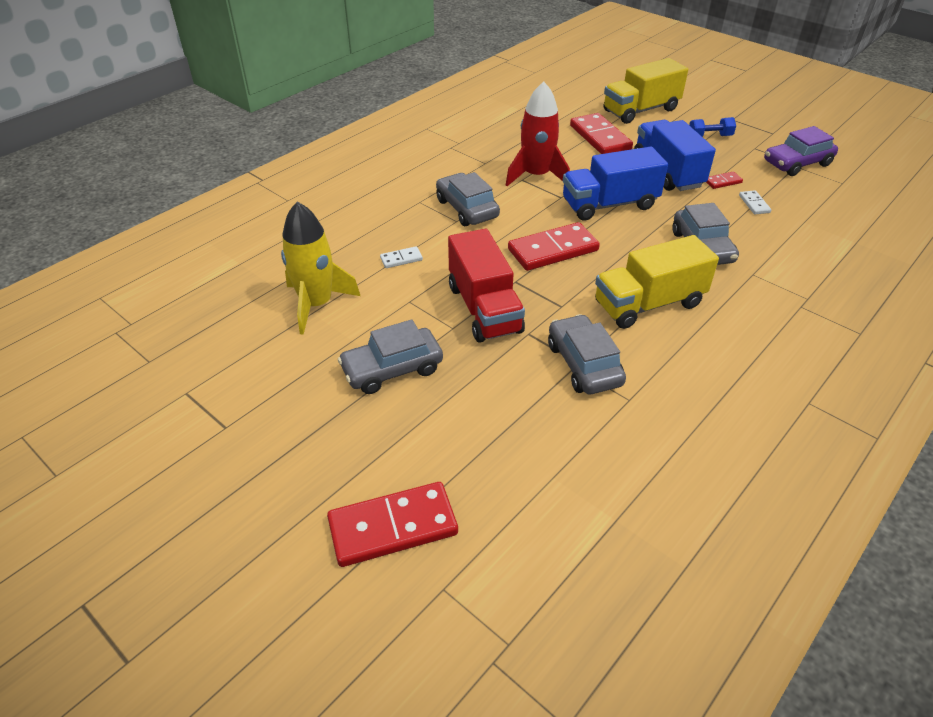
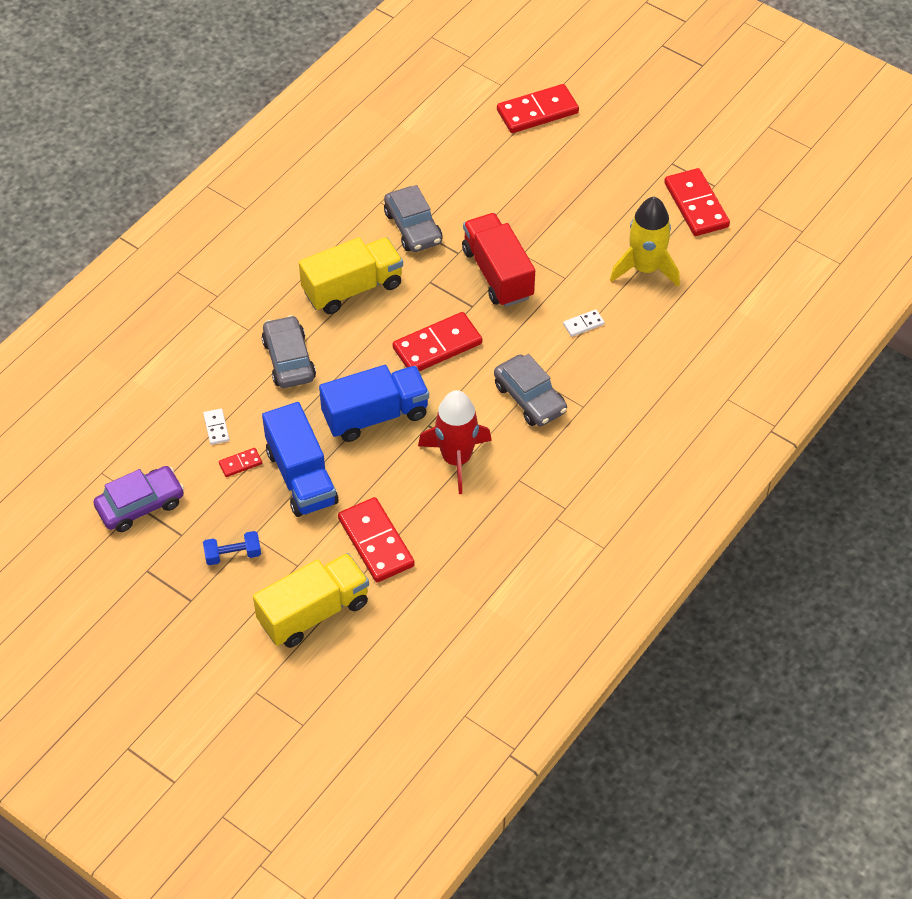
camera: 175 degrees right, 10 degrees up
(223, 369) = (696, 205): none -> red domino
(392, 369) = (564, 213): grey car -> none

